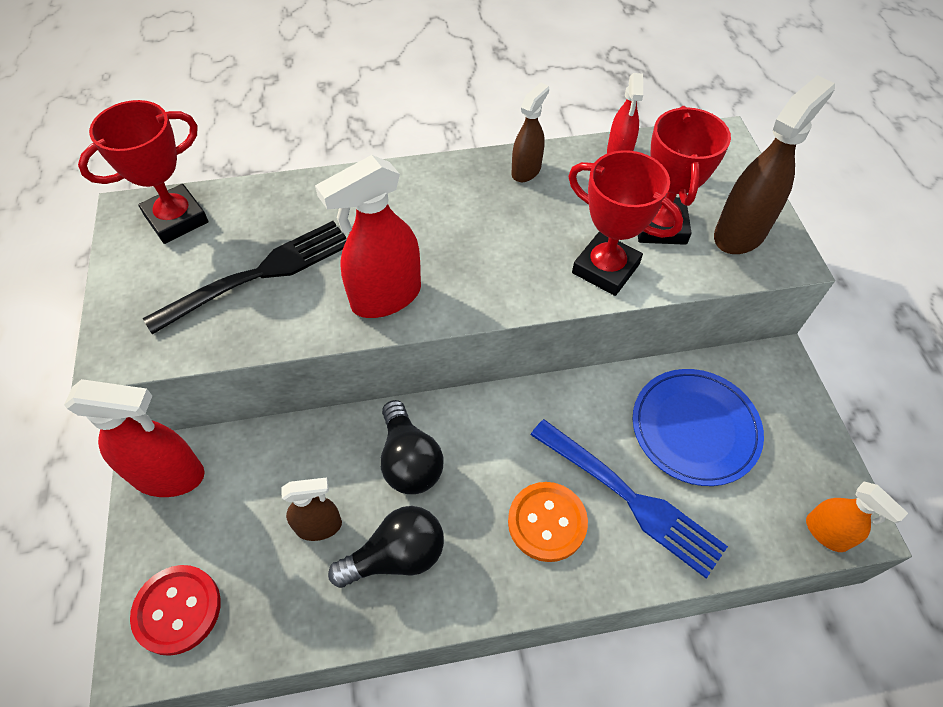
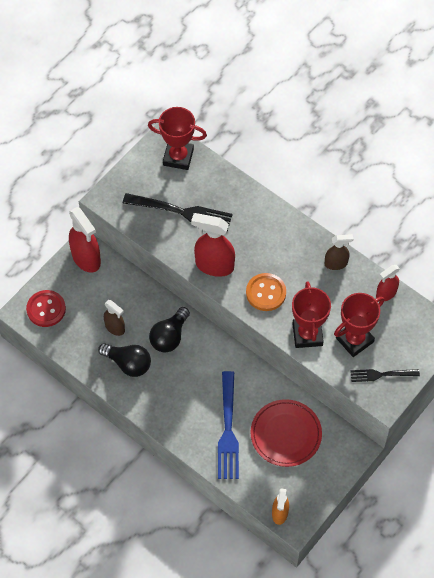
camera: 50 degrees right, 5 degrees up
(547, 522) = (189, 406): orange button -> orange button (266, 293)
(695, 428) = (286, 434): blue plate -> red plate
(740, 233) = (381, 374): brown spray bottle -> black fork

